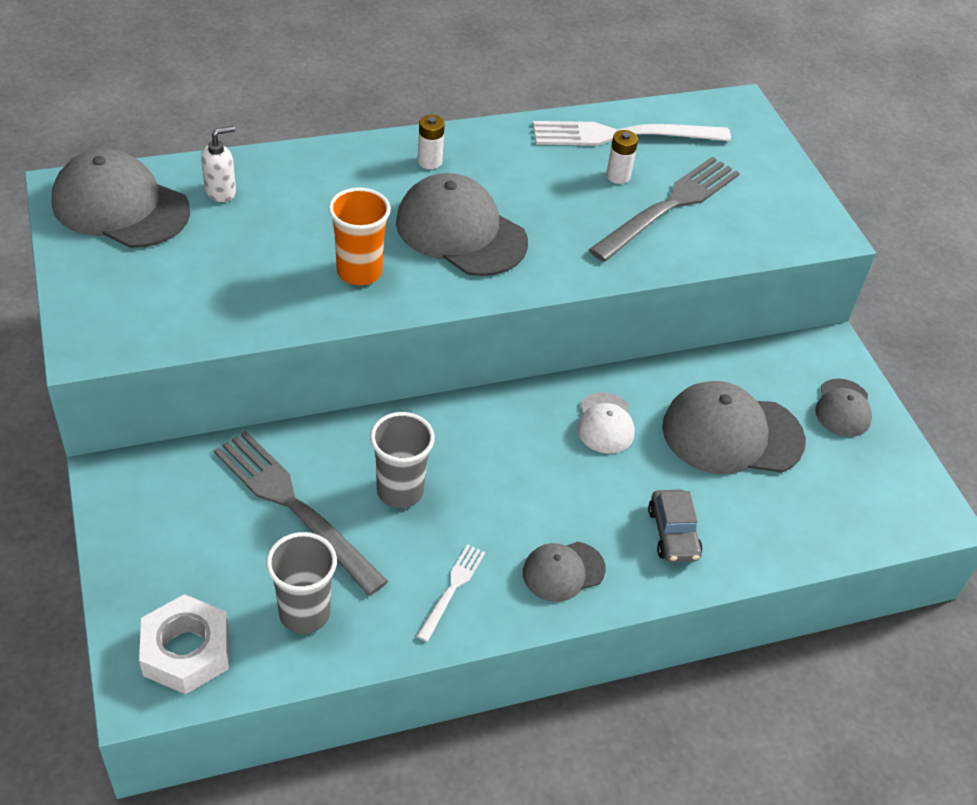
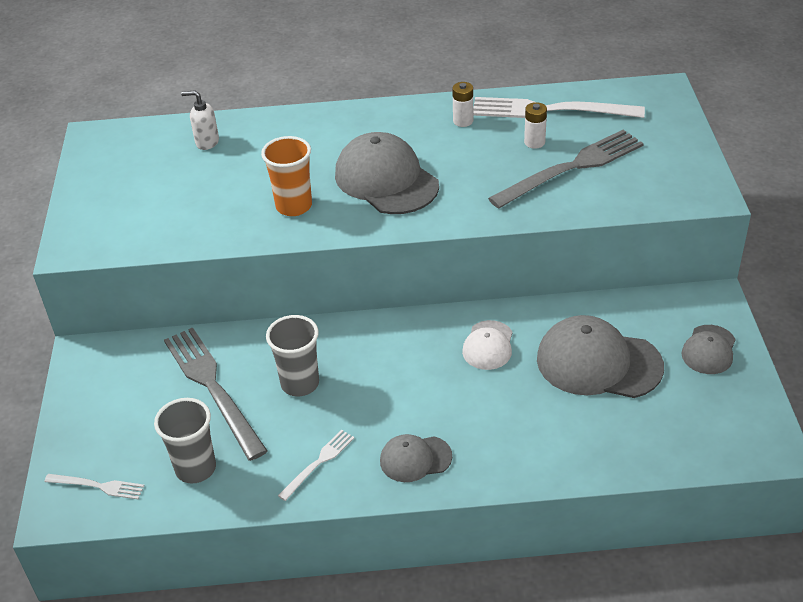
camera: 20 degrees right, 5 degrees down
(120, 206) = (128, 150): grey cap -> none
(186, 651) = (97, 486): white nut -> white fork
(221, 192) = (207, 142): white soap dispenser -> white soap dispenser turned 150 degrees counterclockwise
(429, 161) = (379, 125): white battery -> white battery (463, 121)
(673, 533) = (520, 438): grey car -> none

